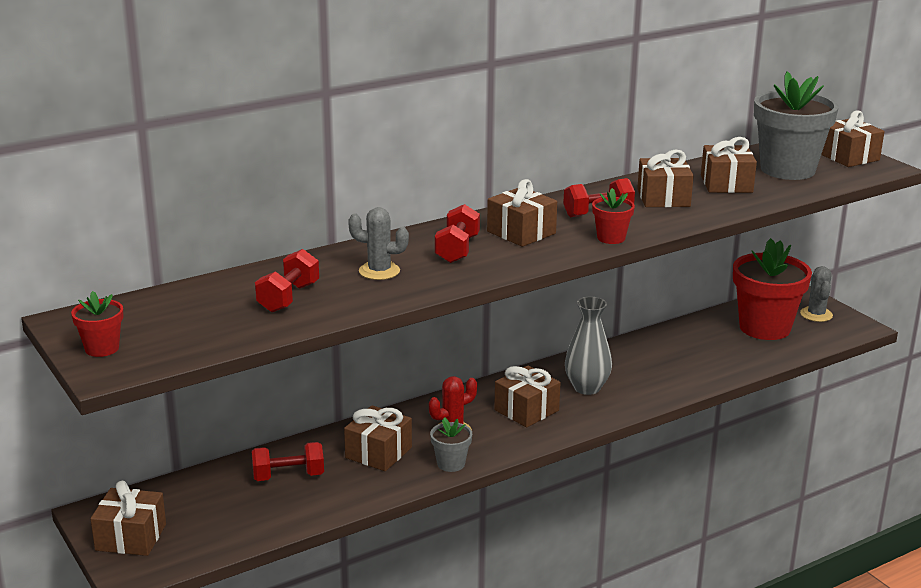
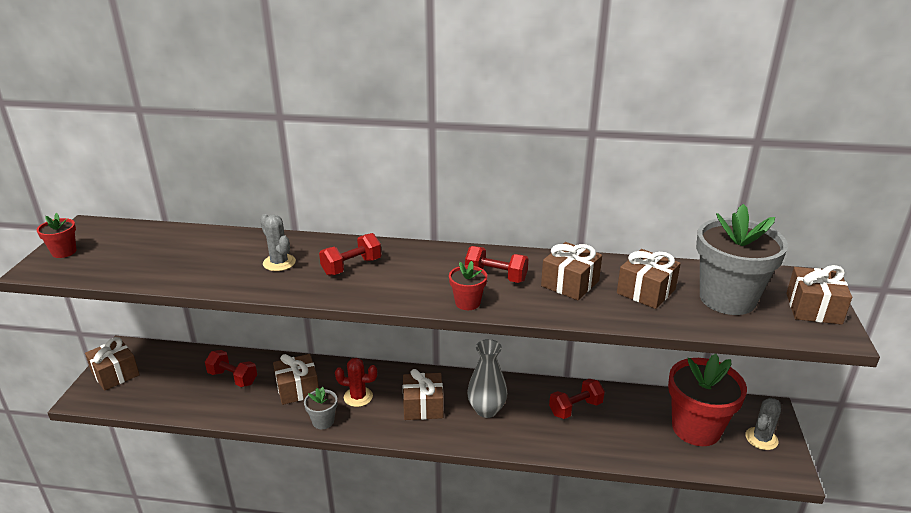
camera: 40 degrees right, 5 degrees up
(288, 298) = (200, 260): red dumbbell -> red dumbbell (575, 408)
(521, 232) = (415, 270): brown gift -> none

